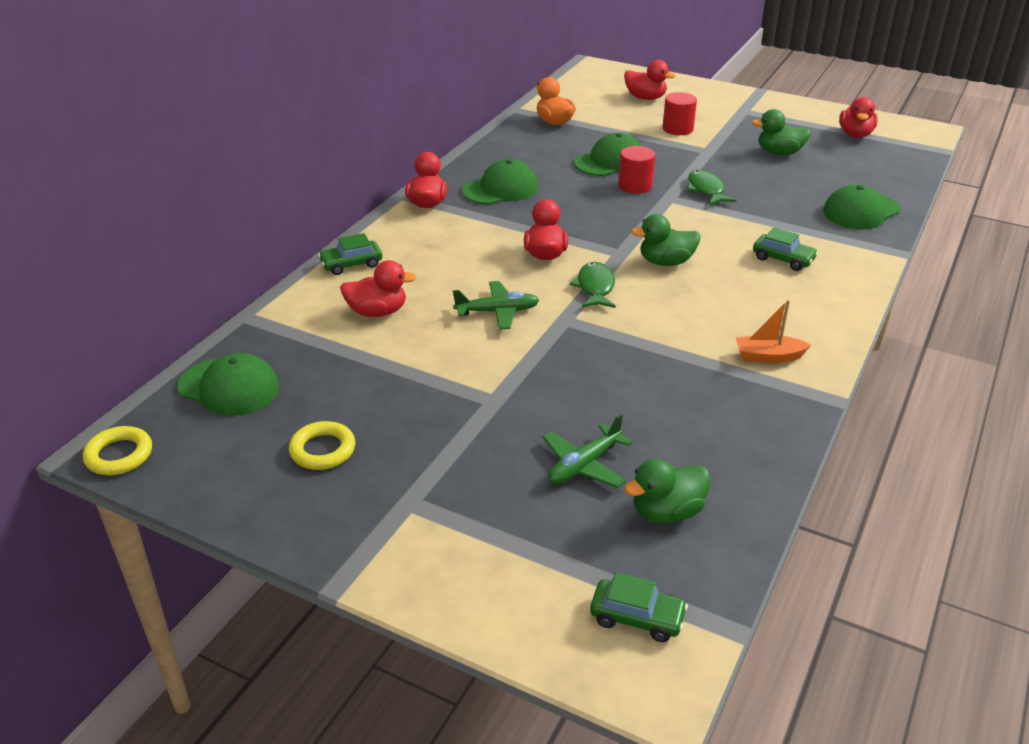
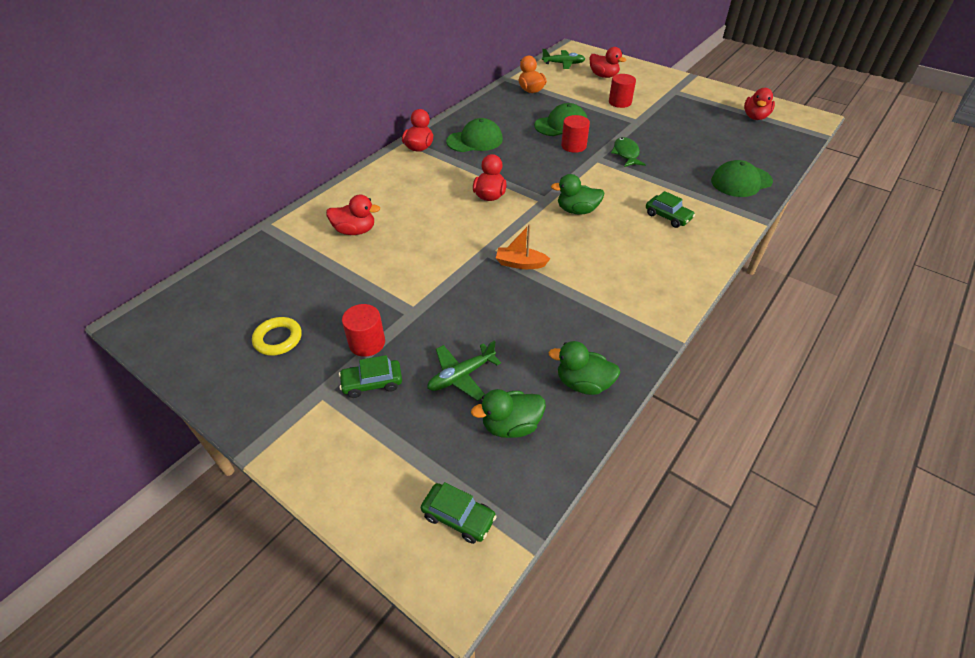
camera: 10 degrees right, 10 degrees up
(119, 455) = (140, 325): yellow ring -> none
(229, 387) = (232, 280): green cap -> none
(351, 264) = (350, 191): green car -> green car (372, 383)
(446, 441) = (367, 343): none -> red cylinder
(497, 312) = (440, 239): green plane -> green plane (563, 64)
(595, 287) = (517, 226): green fish -> none
(768, 357) = (631, 299): orange boat -> orange boat (520, 264)
(779, 153) = (691, 127): green duck -> green duck (583, 383)

